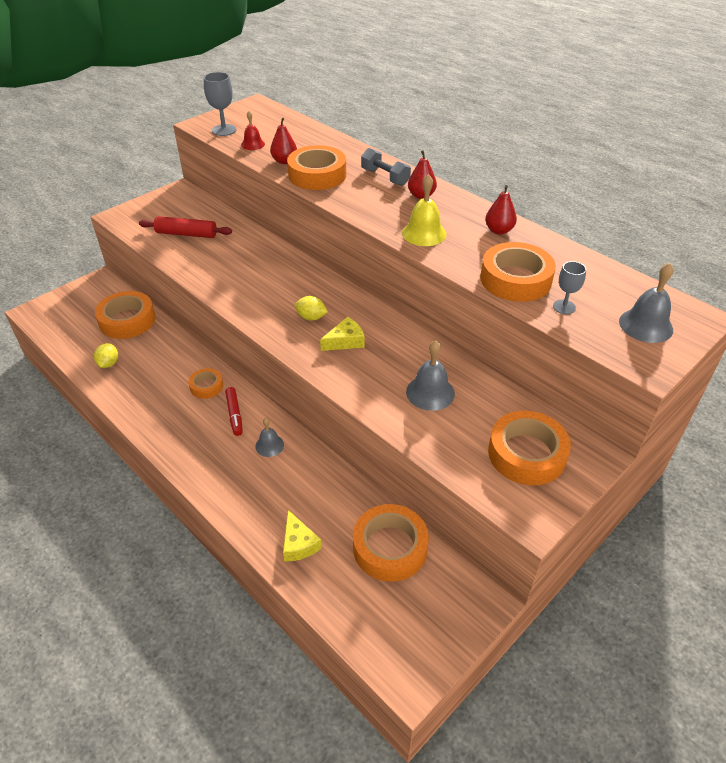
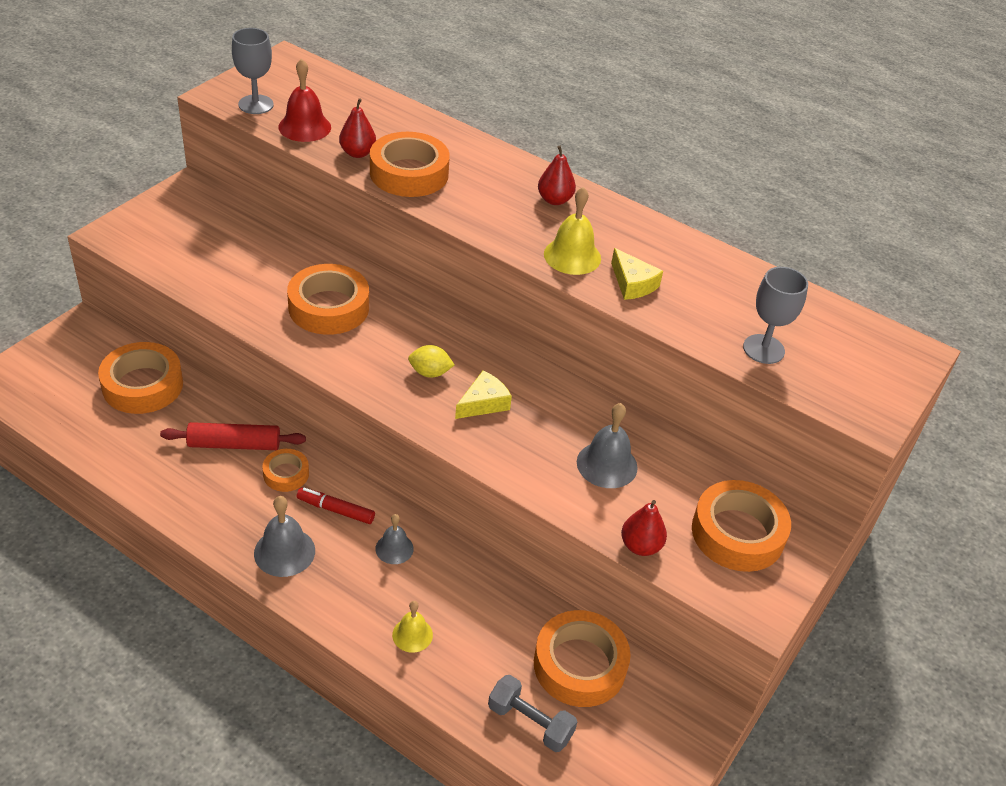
camera: 15 degrees left, 0 degrees up
(109, 363) = (136, 452): yellow lemon -> none
(186, 234) = (220, 257): red rolling pin -> red rolling pin (234, 444)
(234, 414) = (336, 510): red marker -> red marker turned 135 degrees clockwise
(253, 144) = (304, 127): red bell -> red bell, size x1.57
(266, 510) = (412, 635): none -> yellow bell
(298, 544) = (465, 673): yellow cheese -> yellow cheese (632, 284)
(385, 177) = (500, 173): grey dumbbell -> grey dumbbell (530, 722)
(499, 230) = (664, 247): red pear -> red pear (640, 546)
(515, 279) = (699, 315): orange tape -> orange tape (329, 307)
(564, 307) = (763, 349): grey goblet -> grey goblet, size x1.54
(646, 325) = (860, 367): grey bell -> grey bell (284, 552)

